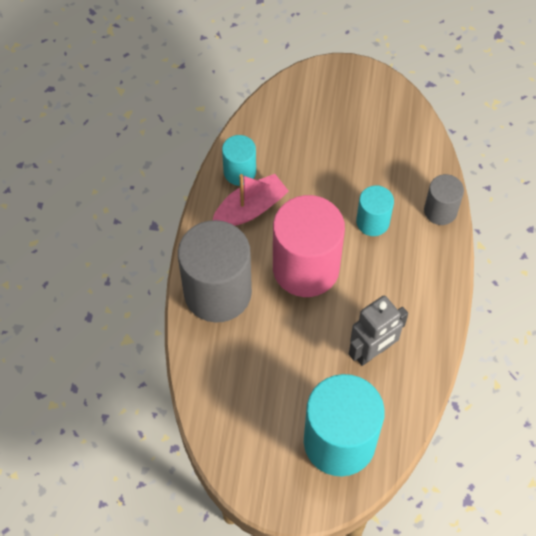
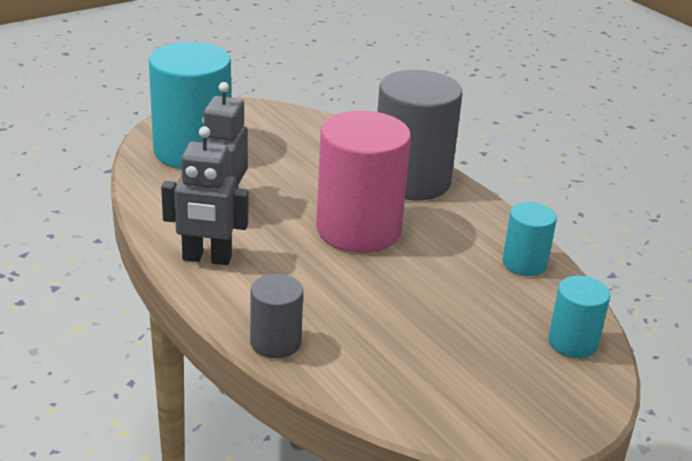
camera: 135 degrees right, 30 degrees down
(250, 209) = (470, 243): pink boat -> none
(372, 222) = (339, 294): turquoise cylinder -> turquoise cylinder (572, 342)
(424, 305) = (207, 258): none -> grey robot

